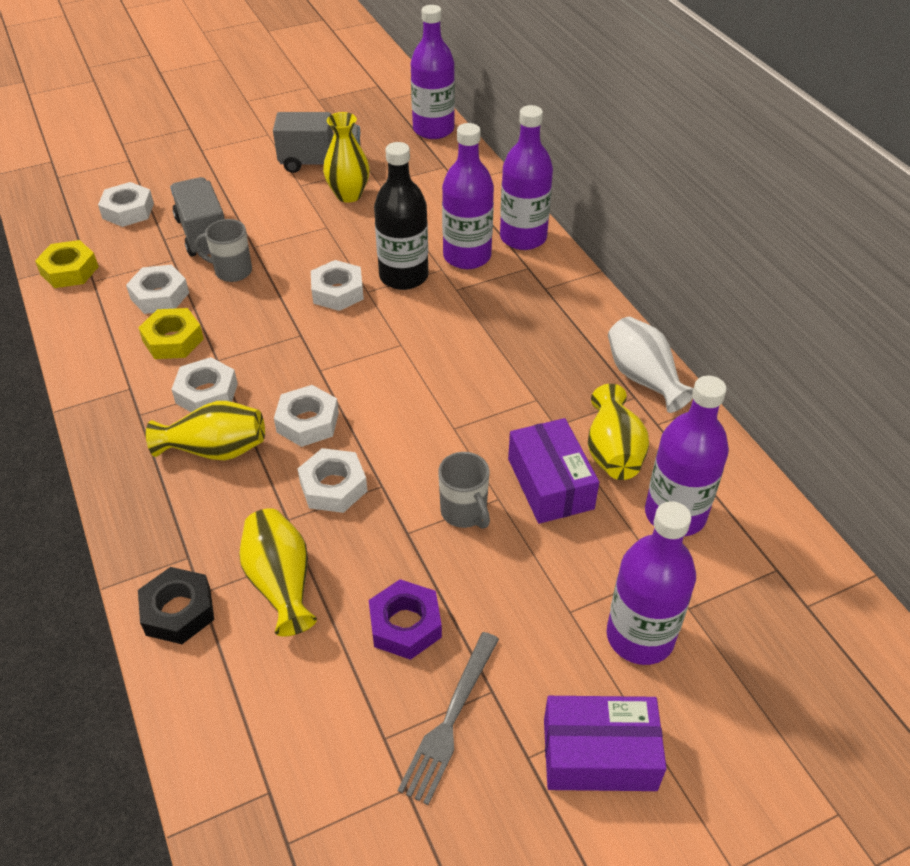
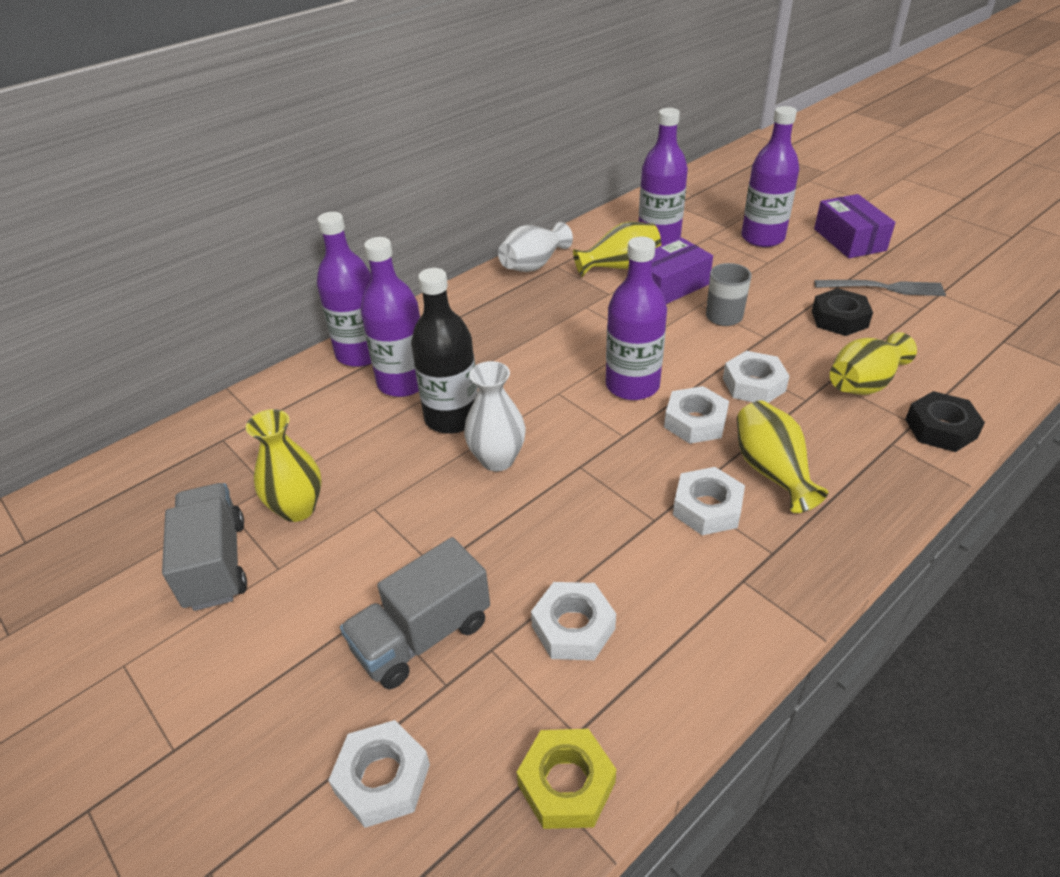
camera: 105 degrees left, 5 degrees down
(173, 340) = (646, 574): yellow nut -> none
(232, 271) = (494, 569): grey mug -> none
(337, 292) = (497, 459): white nut -> white vase
(405, 625) = (839, 319): purple nut -> black nut
(433, 130) = (128, 471): purple bottle -> purple bottle (632, 385)

